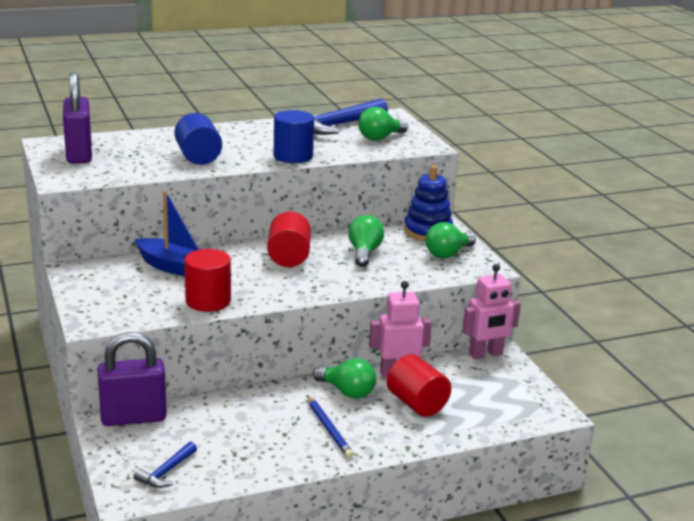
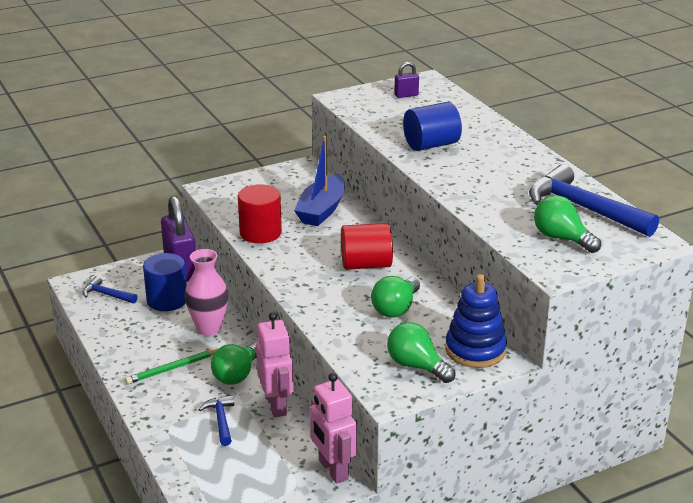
camera: 85 degrees right, 5 degrees up
(79, 154) = (406, 95): purple padlock -> purple padlock, size x0.45
(262, 404) = (209, 329): none -> pink vase
(293, 156) = (464, 191): blue cylinder -> blue cylinder (167, 300)
(328, 428) = (172, 368): blue pencil -> green pencil
(364, 253) = (396, 308): green light bulb -> green light bulb turned 120 degrees clockwise
(417, 404) = (221, 420): red cylinder -> blue hammer

